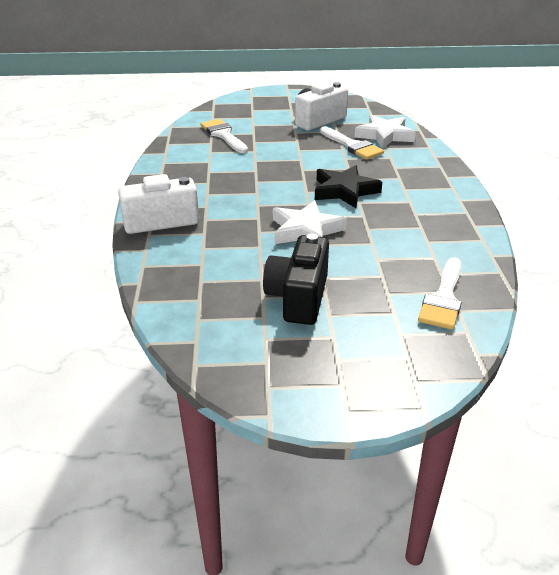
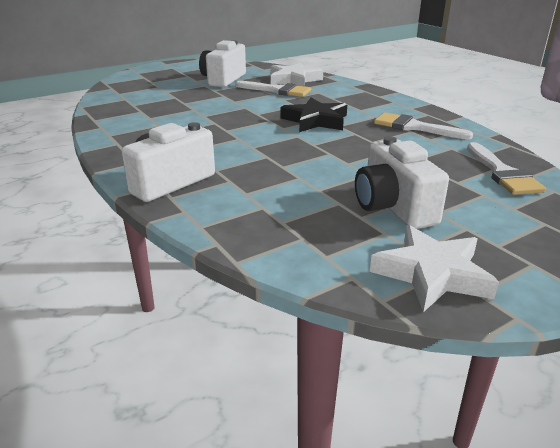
camera: 30 degrees left, 5 degrees down
(223, 135) = (147, 103): white brush -> white brush (414, 127)
(298, 297) = (393, 207): black camera -> white camera
(306, 230) = (324, 155): white star -> white star (432, 274)

